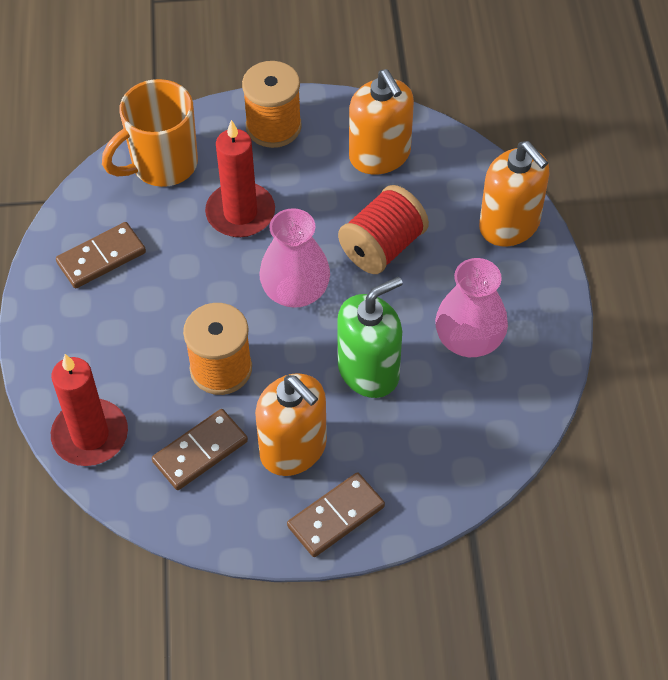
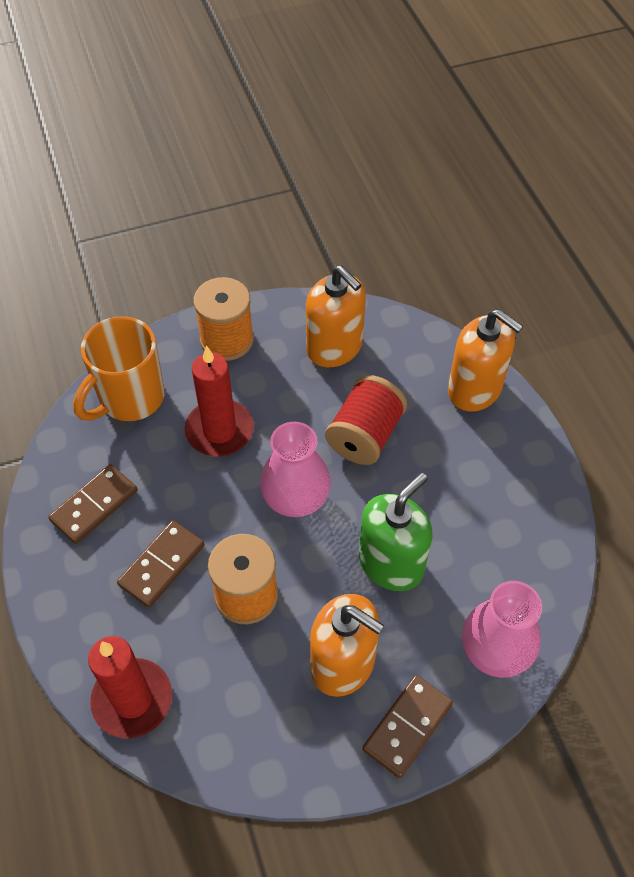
camera: 15 degrees left, 0 degrees up
(200, 452) = (251, 690): brown domino -> brown domino (162, 565)
(469, 339) = (475, 509): pink vase -> pink vase (495, 650)

